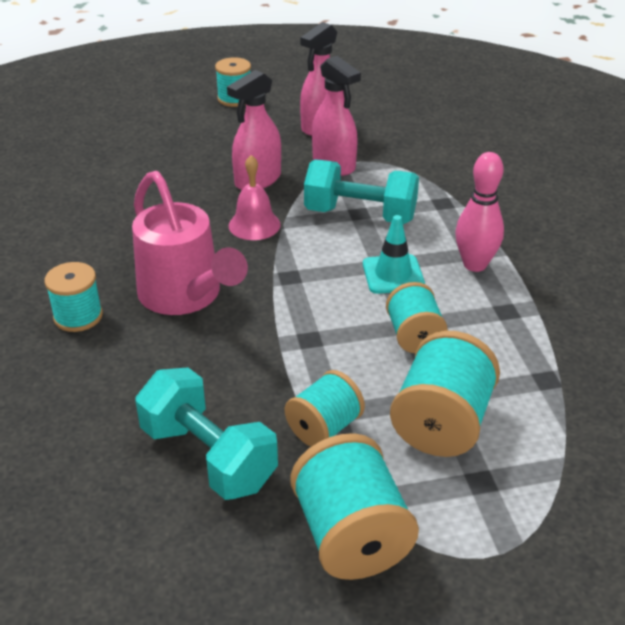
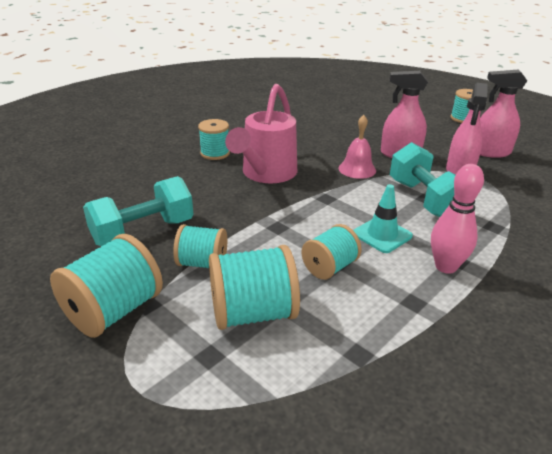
camera: 55 degrees right, 5 degrees down
(208, 457) = (143, 232): turquoise dumbbell -> turquoise dumbbell turned 45 degrees clockwise

